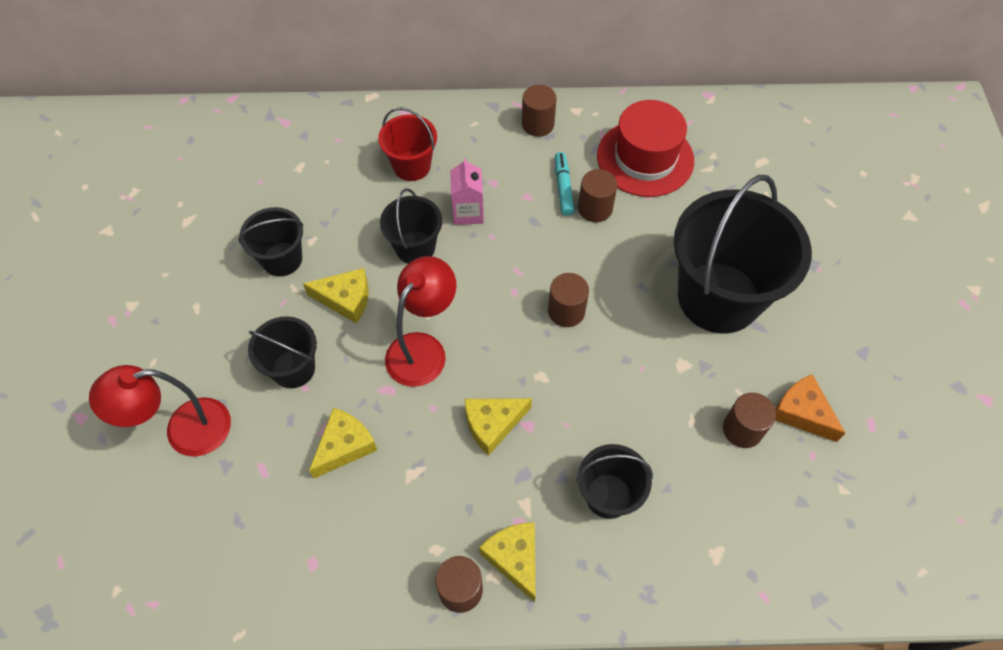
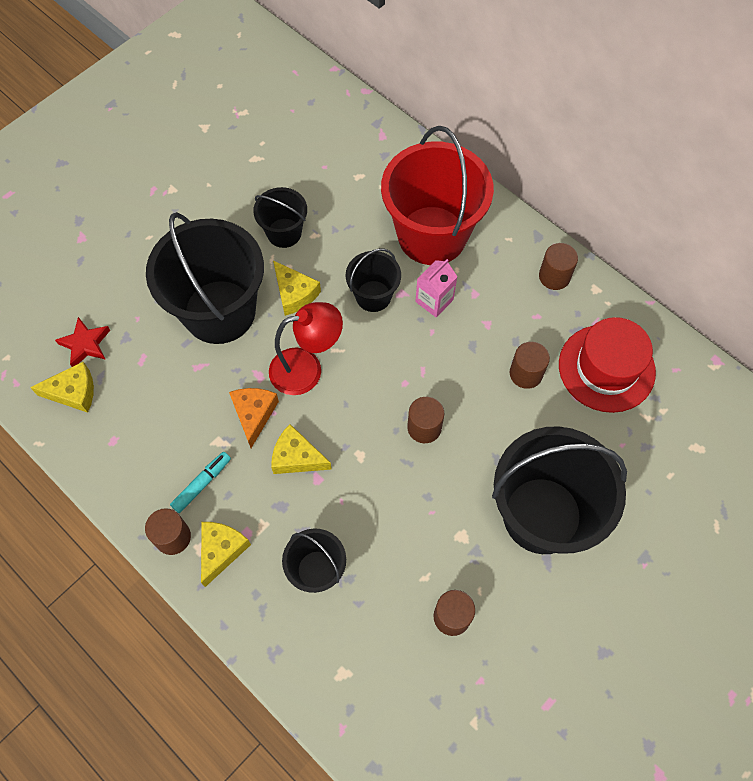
camera: 45 degrees right, 5 degrees up
(184, 431) = (125, 296): red lamp -> none
(190, 506) = (85, 344): none -> red star
(293, 368) = (219, 312): black bucket -> black bucket, size x2.00
(344, 446) = (199, 388): yellow cheese -> yellow cheese (73, 392)
(412, 166) = (432, 235): red bucket -> red bucket, size x2.00
(563, 187) = (520, 339): turquoise marker -> turquoise marker (202, 484)
(801, 413) = (507, 647): orange cheese -> orange cheese (254, 414)

